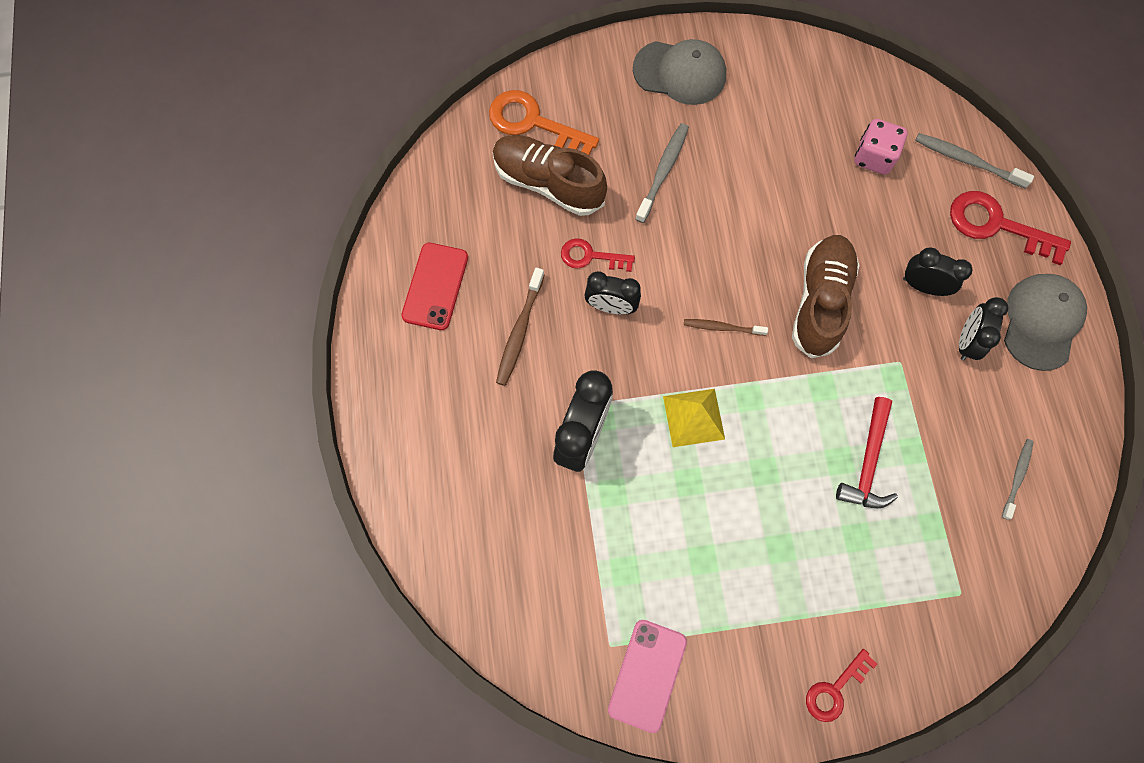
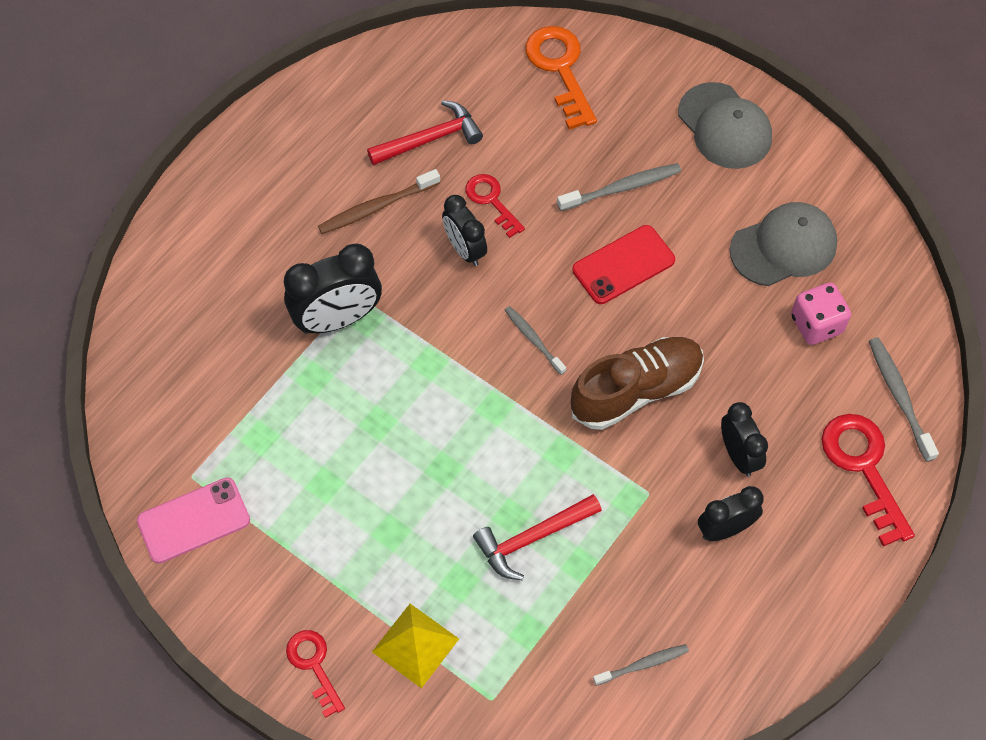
camera: 45 degrees right, 10 degrees down
(435, 286) = (352, 124): red phone -> red phone (623, 265)
(502, 249) = (430, 139): none -> red hammer
(548, 183) = (521, 122): brown shoe -> none
(693, 417) = (434, 382): yellow pyramid -> yellow pyramid (415, 645)
(722, 327) = (533, 339): brown toothbrush -> grey toothbrush
(835, 690) = (314, 666): red key -> red key turned 60 degrees clockwise
(1041, 322) = (811, 574): grey cap -> grey cap (784, 247)

